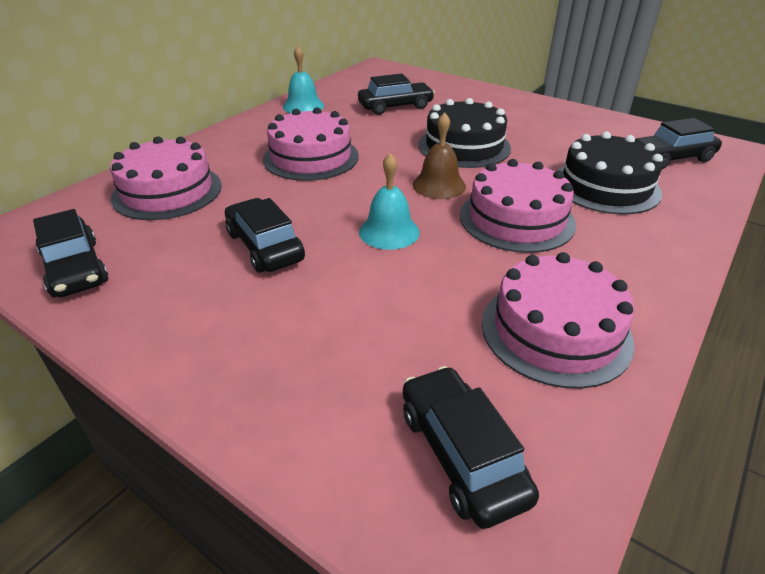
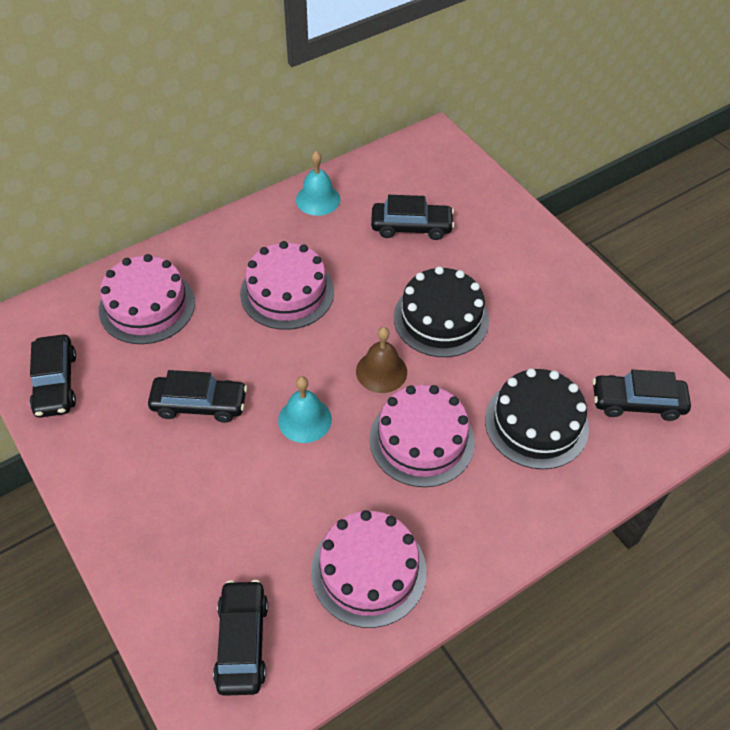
camera: 20 degrees right, 15 degrees up
(265, 246) = (199, 404): black car -> black car turned 105 degrees clockwise

